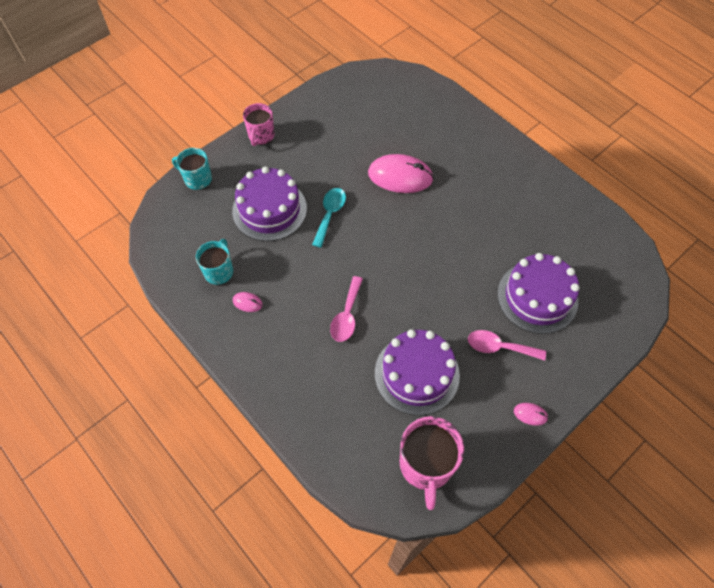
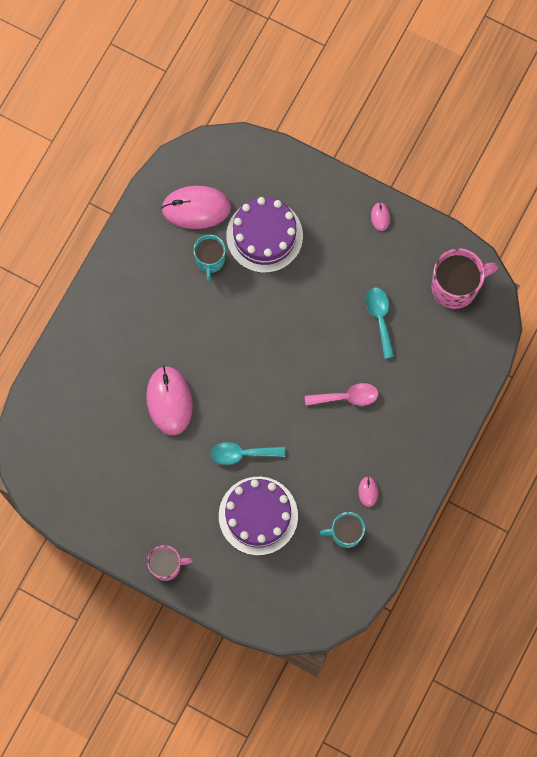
camera: 110 degrees left, 15 degrees up
(197, 179) = (247, 606): turquoise mug -> turquoise mug (210, 260)
(416, 374) = (380, 318): purple cake -> turquoise spoon
(499, 347) = (328, 256): pink spoon -> none
(581, 249) = (196, 208): none -> pink mouse

